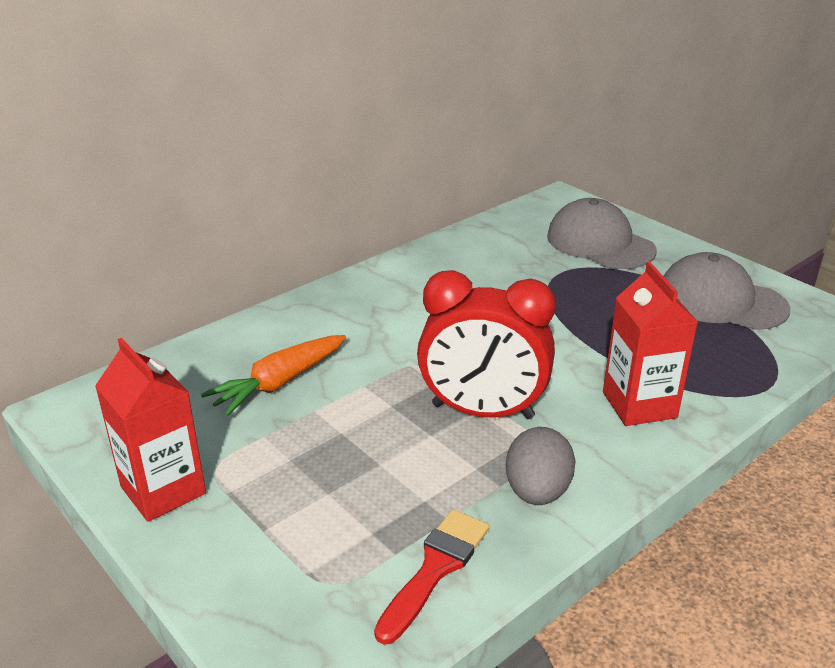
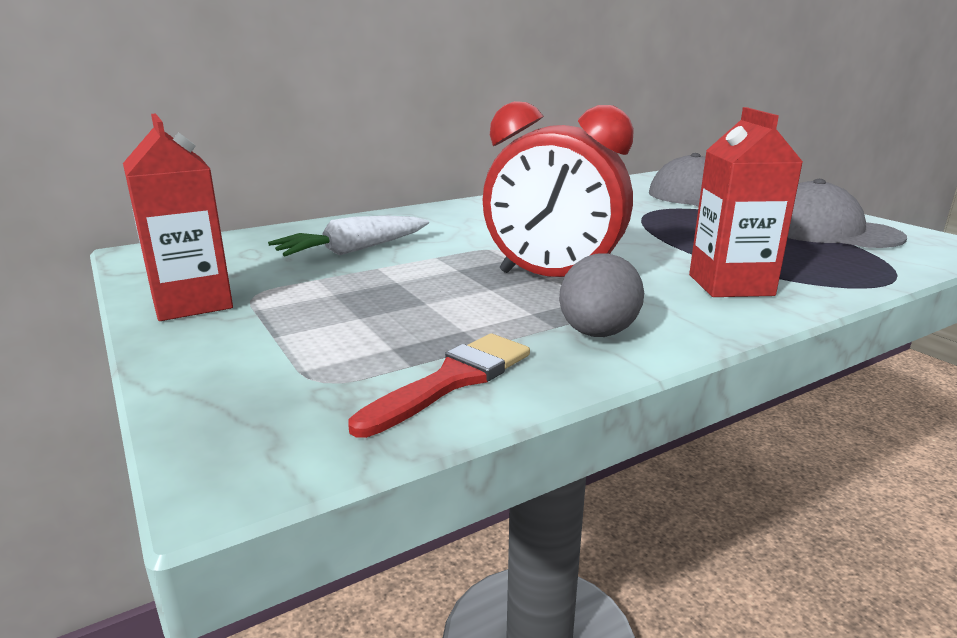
camera: 10 degrees right, 10 degrees down
(278, 383) = (352, 251): orange carrot -> white carrot

